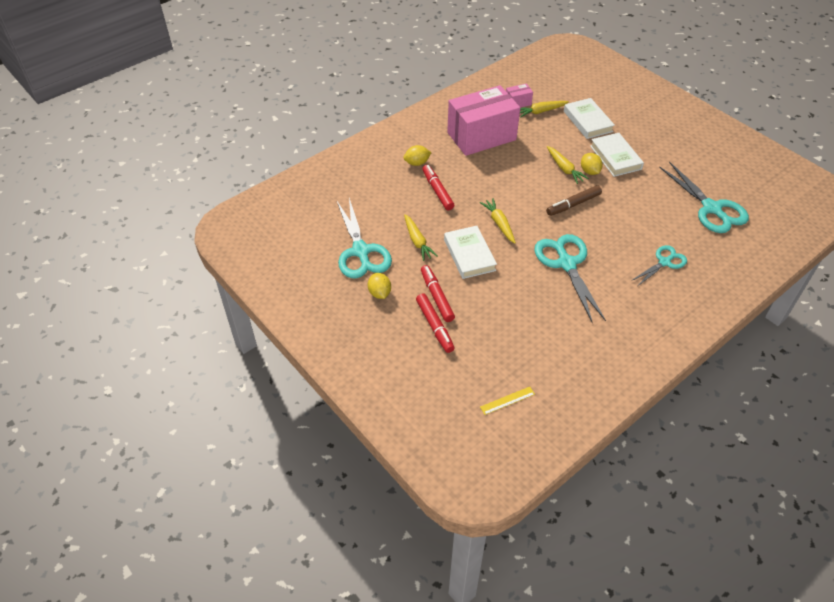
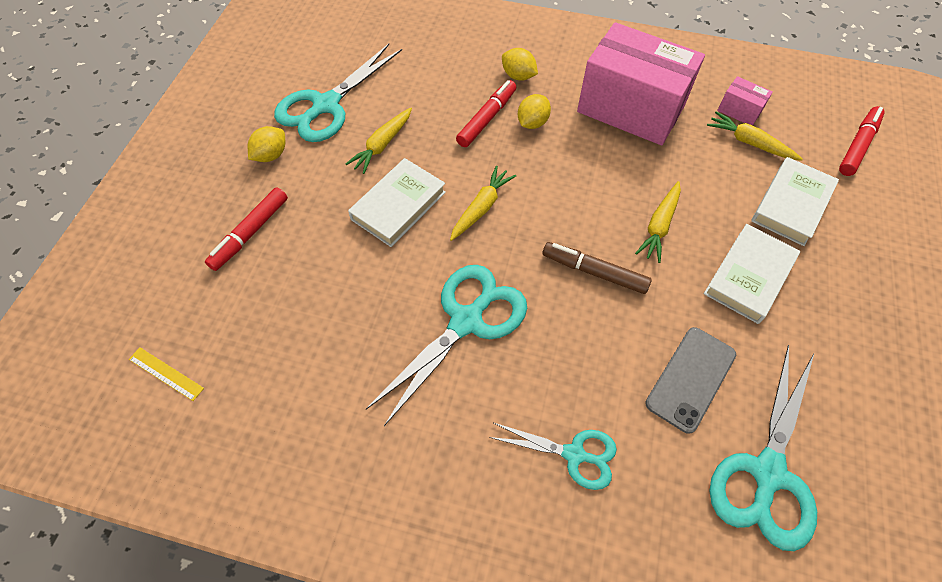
camera: 55 degrees right, 10 degrees up
(437, 296) = (301, 210): red marker -> red marker (858, 146)
(589, 171) = (684, 258): yellow lemon -> yellow lemon (532, 123)
(653, 205) = (690, 379): none -> grey phone

